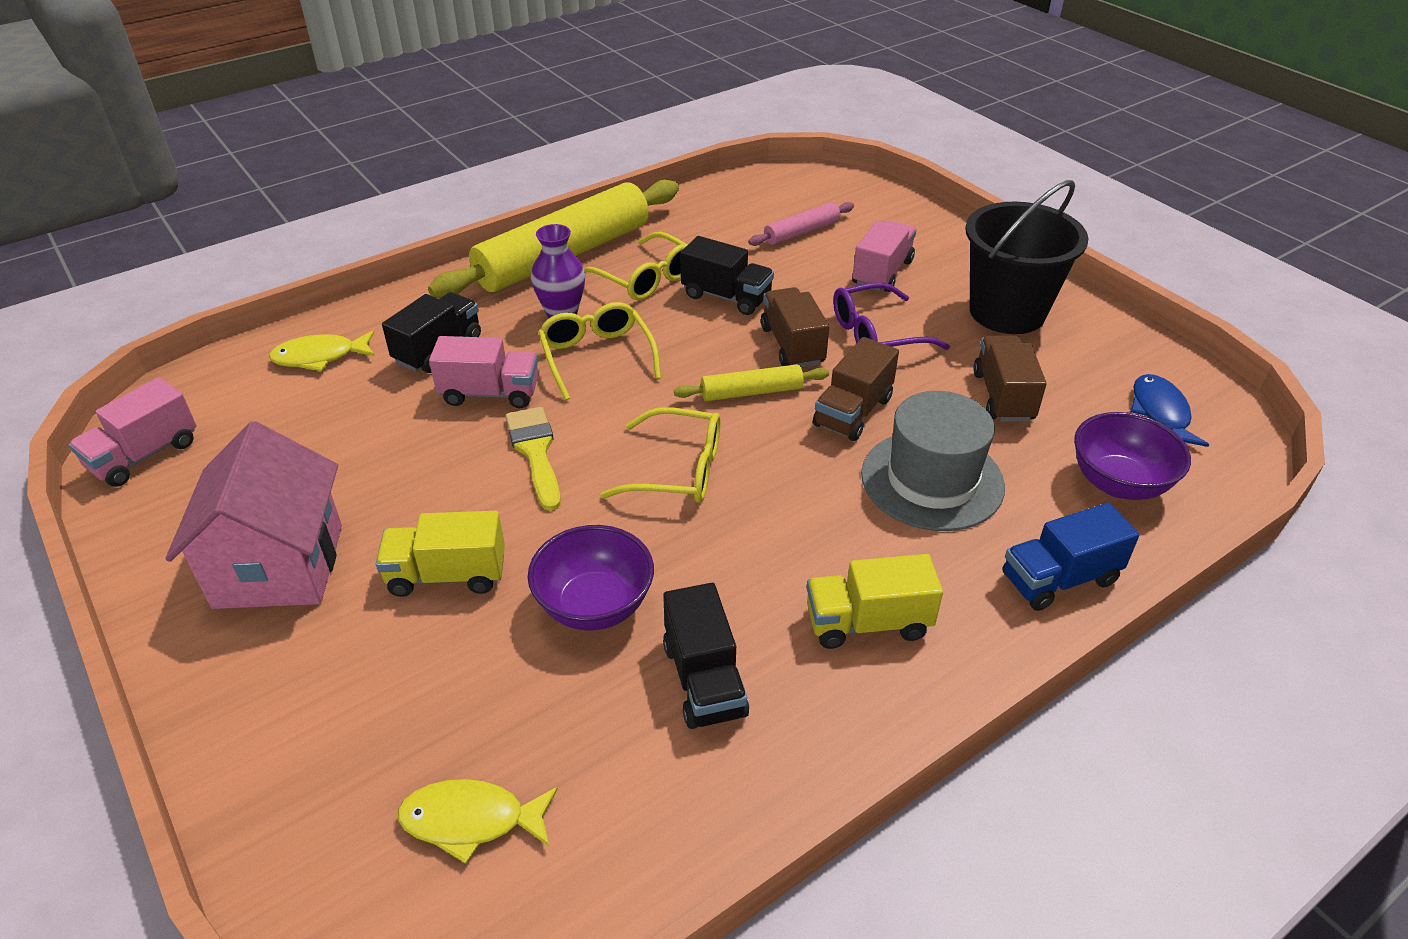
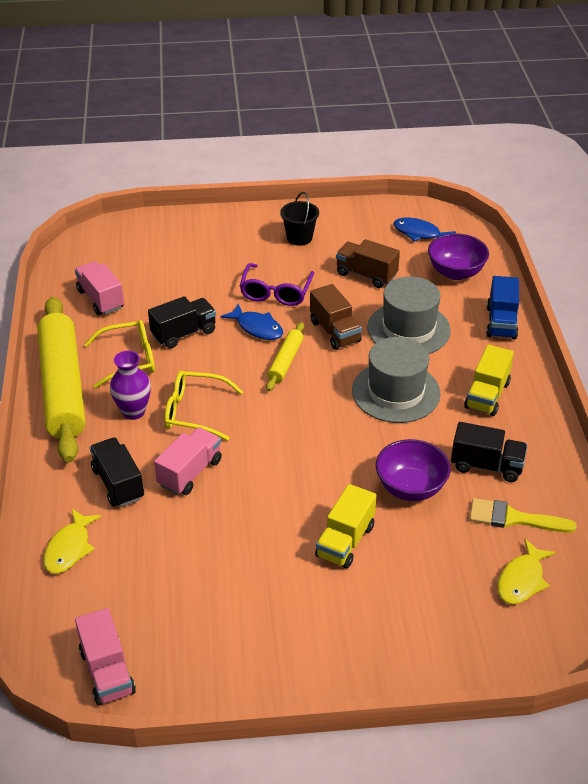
camera: 60 degrees left, 0 degrees up
(279, 566) = (282, 618): pink house -> none
(535, 452) = (266, 470): yellow brush -> yellow brush (513, 518)
(678, 470) = (329, 417): yellow glasses -> none
(783, 516) = (396, 392): none -> grey hat
(792, 345) = (257, 328): brown truck -> blue fish
(801, 232) = (145, 274): pink rolling pin -> none
(882, 273) = (220, 263): pink truck -> pink truck (101, 299)
(1007, 312) = (299, 238): black bucket -> black bucket, size x0.53

